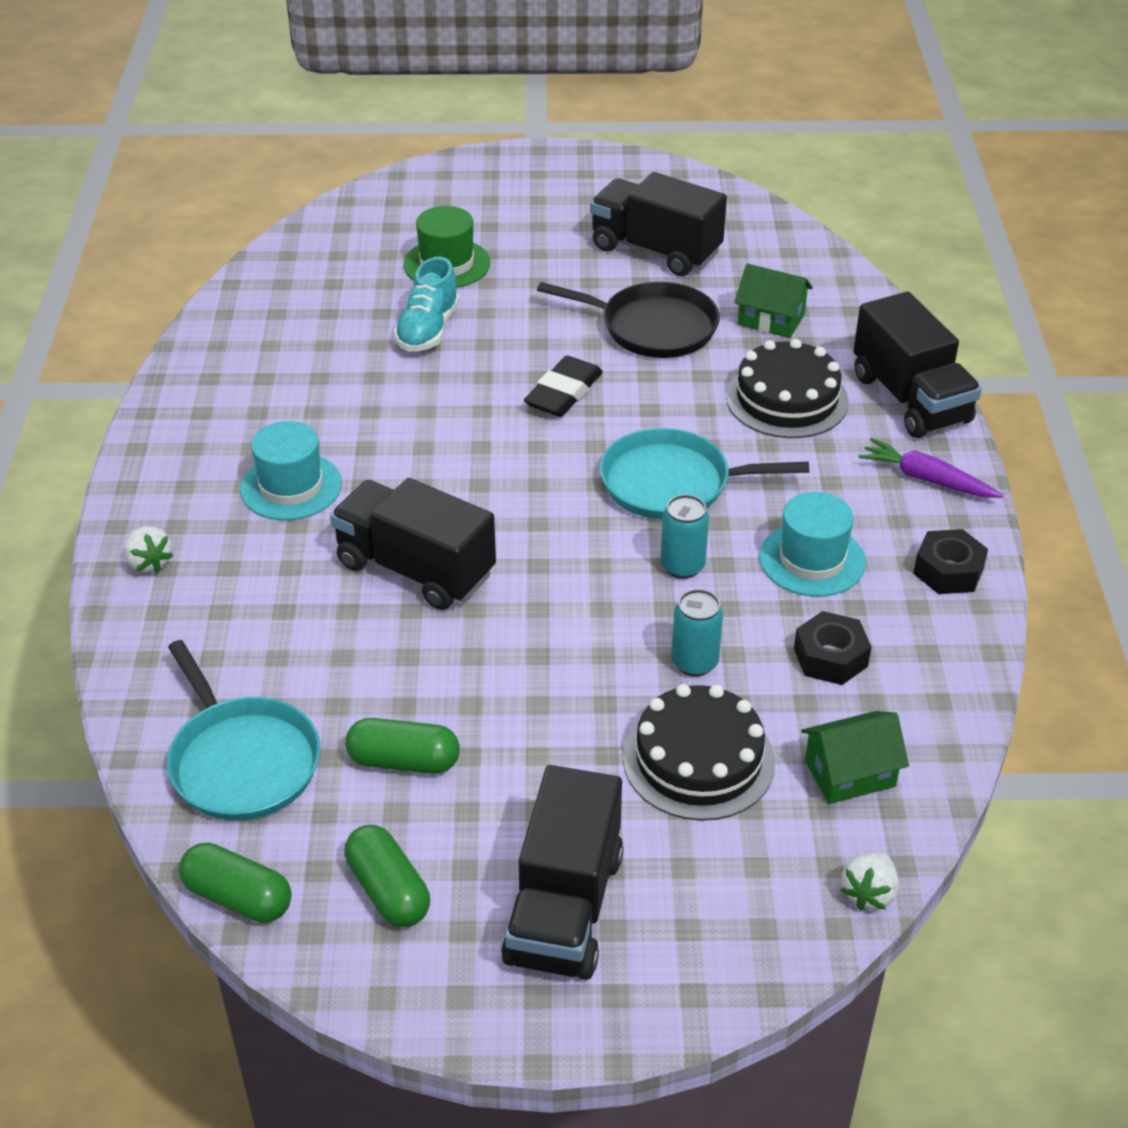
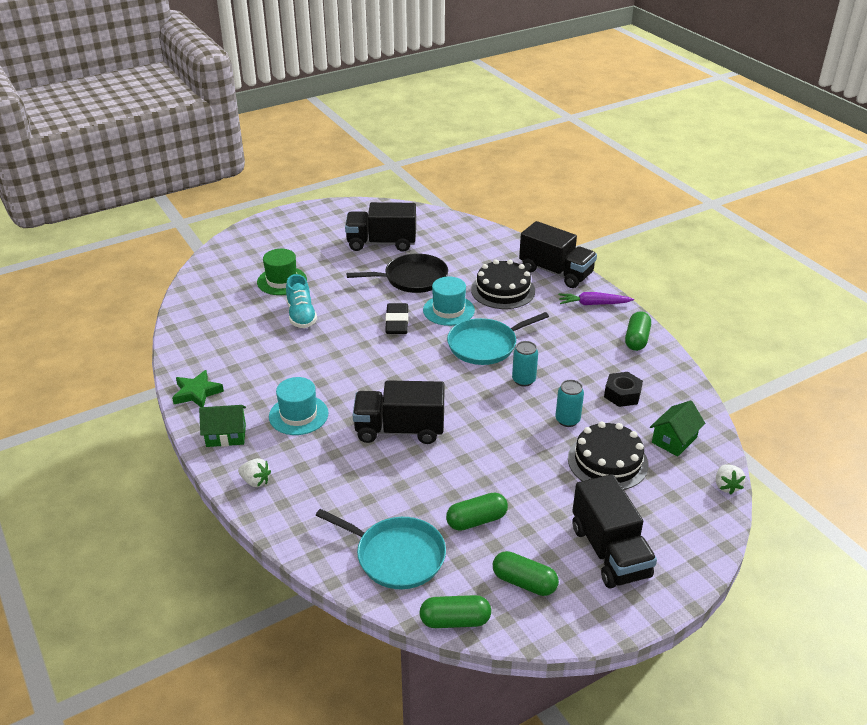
camera: 30 degrees left, 5 degrees down
(183, 397) = (197, 393): none -> green star
(771, 319) = (464, 257): green house -> green house (226, 435)
(812, 559) = (577, 356): turquoise hat -> turquoise hat (448, 310)
(948, 571) = (636, 339): black nut -> green capsule

